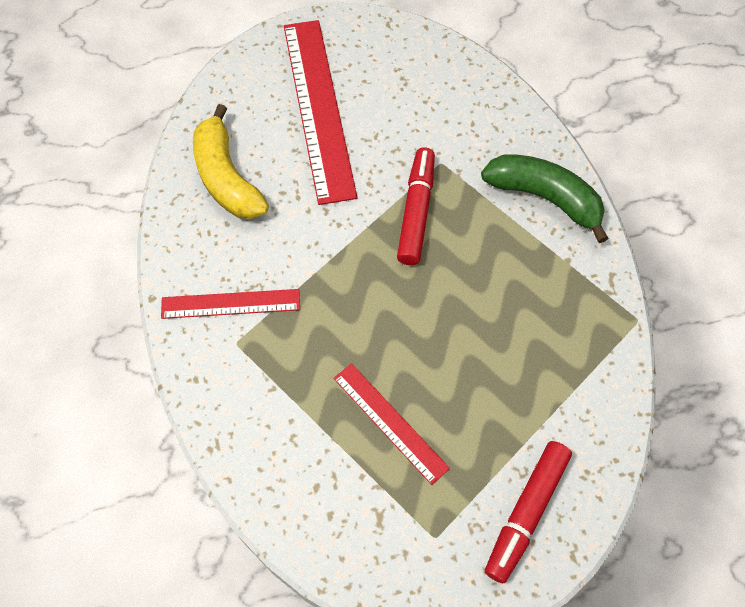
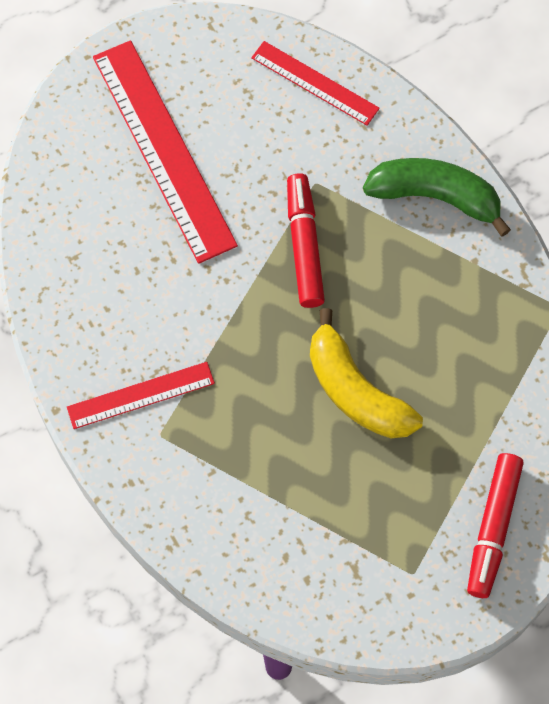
camera: 15 degrees left, 5 degrees up
(226, 177) = (89, 256): yellow banana -> yellow banana (356, 390)
(390, 422) = (339, 475): red ruler -> red ruler (315, 83)

